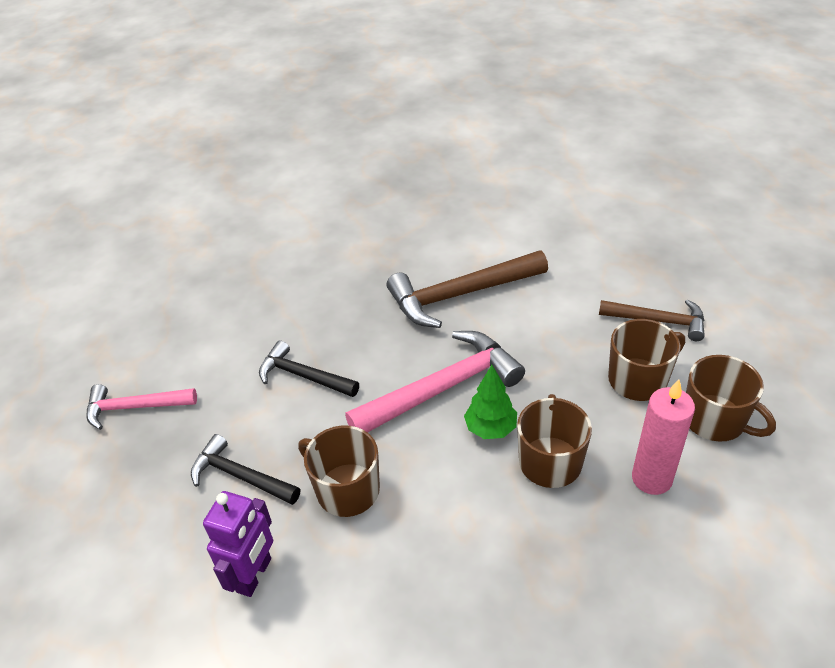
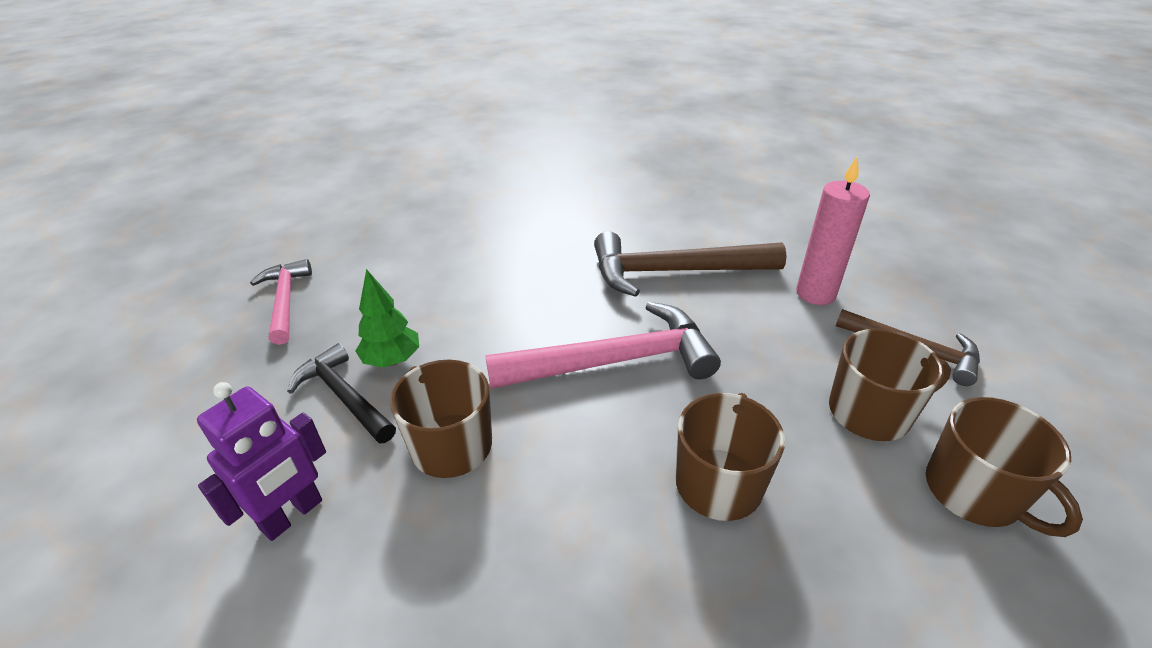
camera: 15 degrees right, 5 degrees down
(135, 407) = (285, 301): pink hammer -> pink hammer turned 60 degrees clockwise
(304, 376) = (467, 312): black hammer -> none
(490, 429) = (655, 421): green tree -> green tree (392, 360)
(651, 478) = (859, 548): pink candle -> pink candle (815, 294)

